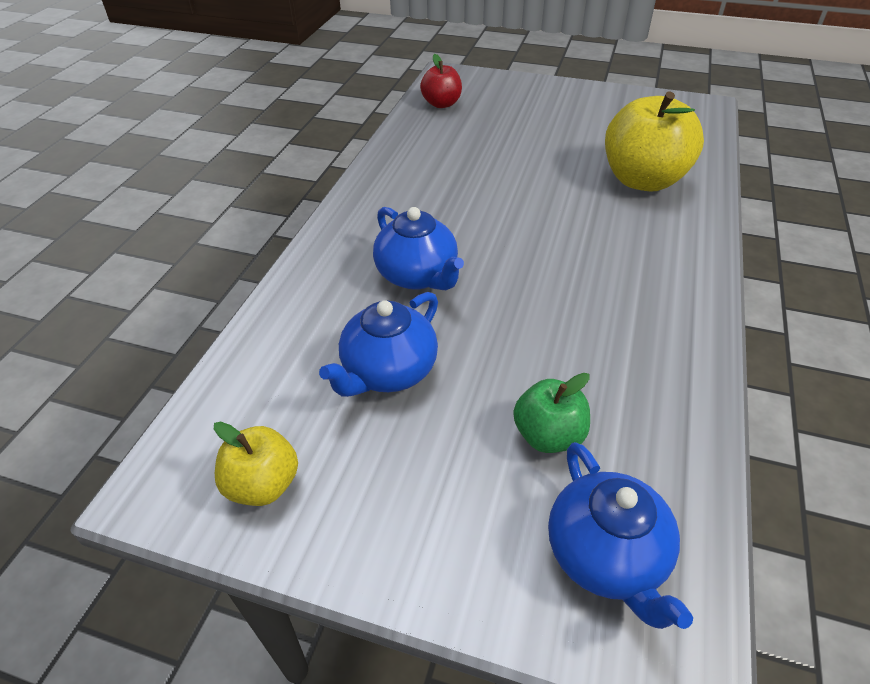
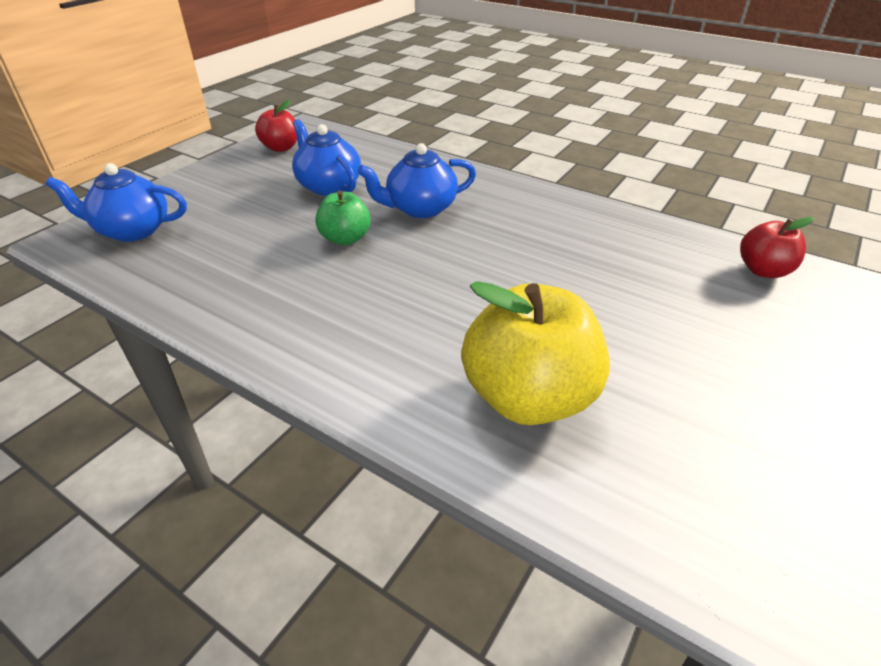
camera: 105 degrees right, 5 degrees down
(263, 484) = (281, 148): yellow apple -> red apple
(548, 435) = (224, 231): green apple -> green apple (345, 239)

